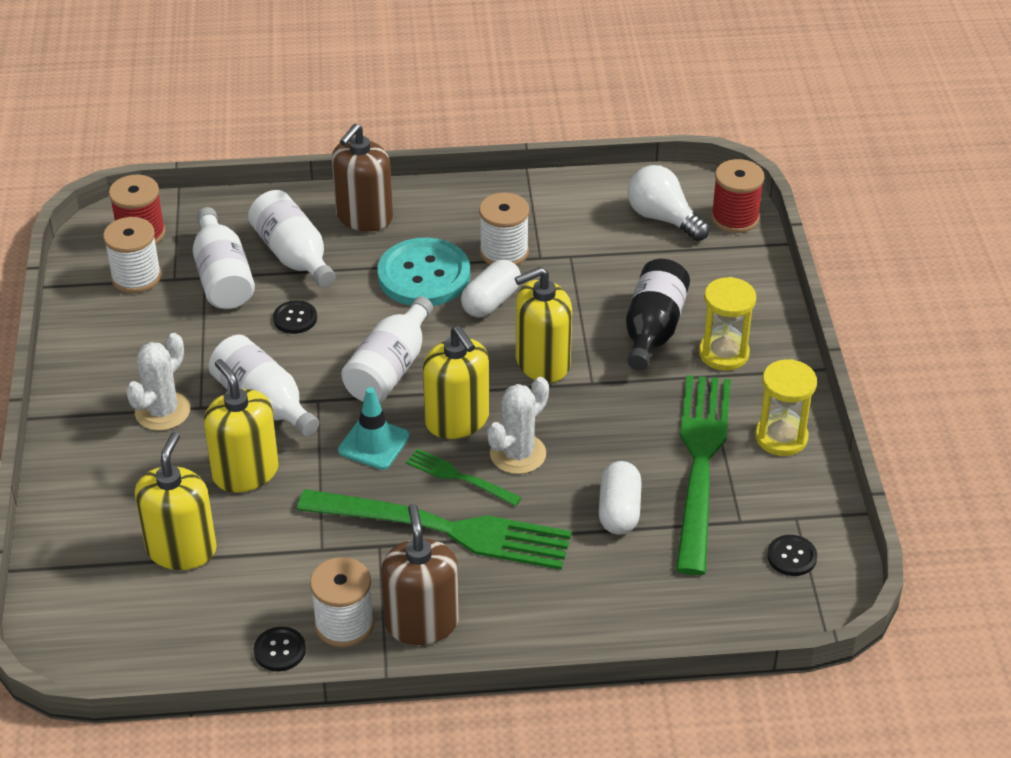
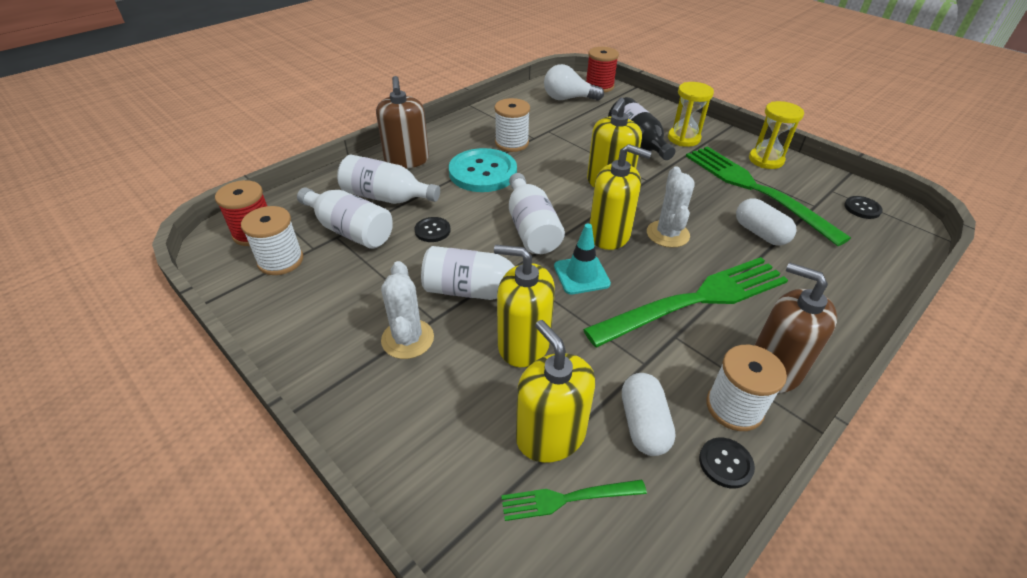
camera: 40 degrees left, 0 degrees up
(458, 477) = (656, 265): green fork -> green fork (566, 499)
(491, 302) = (539, 168): white capsule -> white capsule (643, 424)

